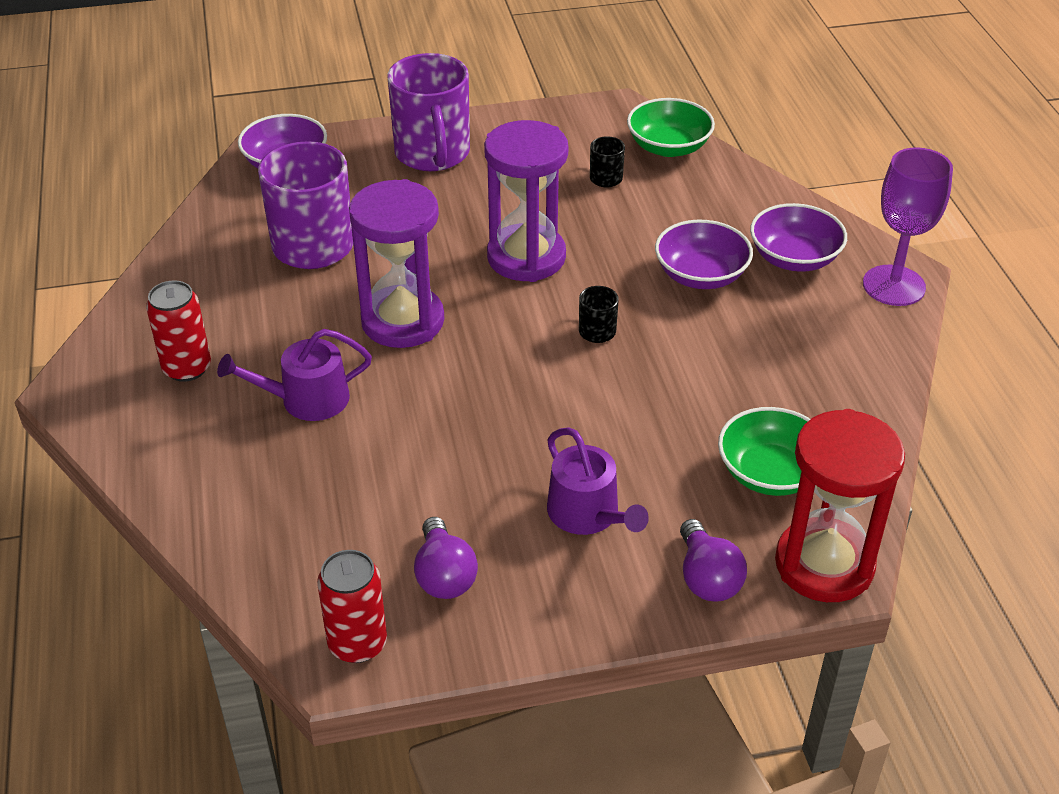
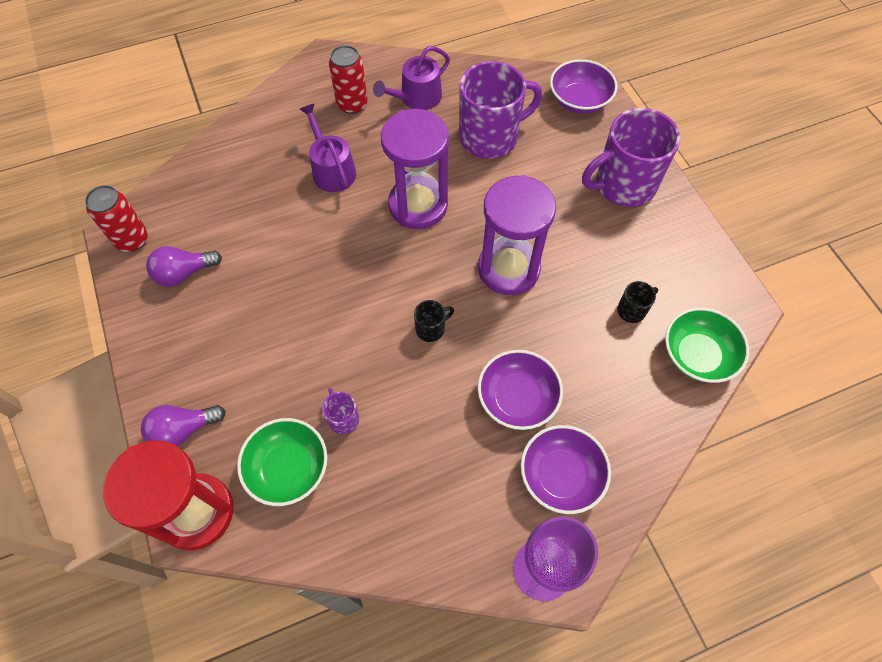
camera: 80 degrees right, 20 degrees up
(588, 514) = (239, 348): purple watering can -> purple watering can (416, 98)
(708, 418) = (343, 418): none -> purple mug

